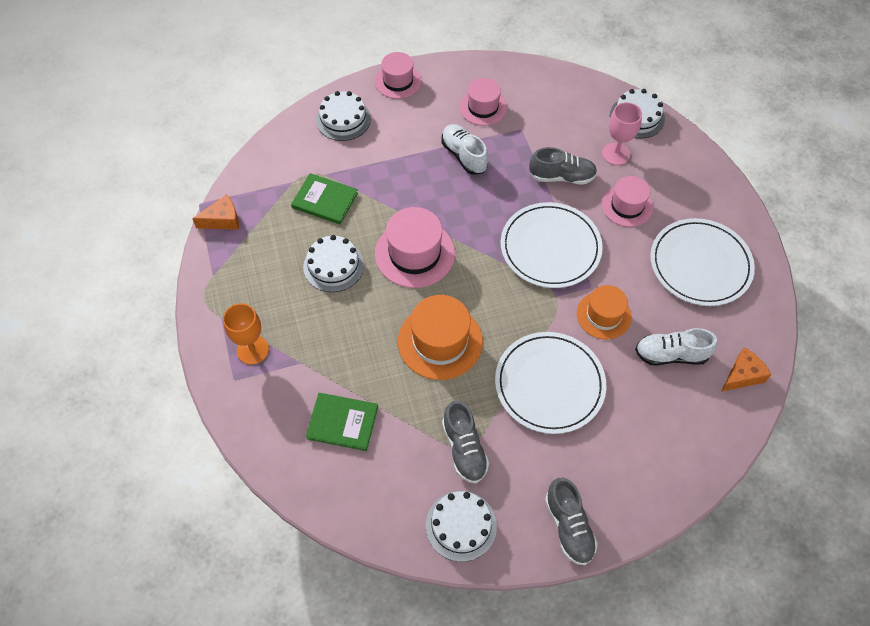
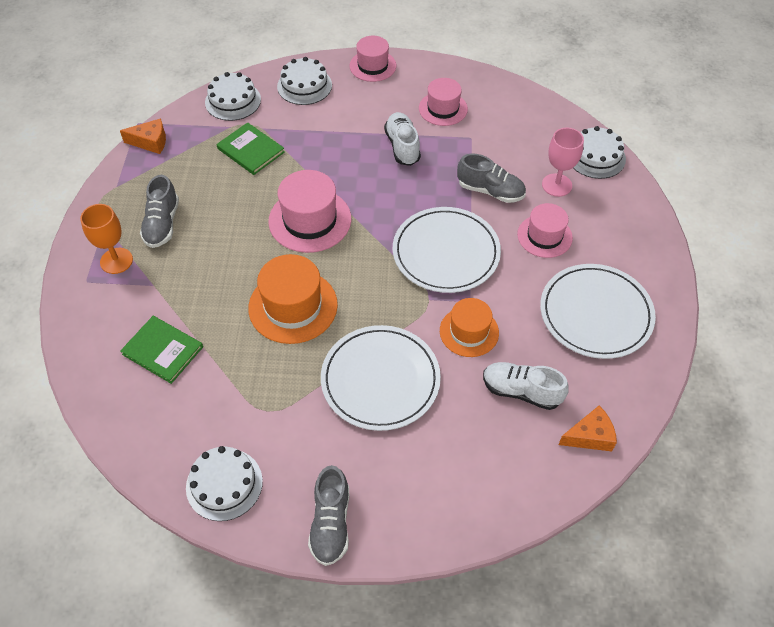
camera: 20 degrees right, 5 degrees down
(333, 266) = (228, 209): white cake -> white cake (233, 101)
(464, 448) = (265, 413): grey shoe -> grey shoe (162, 224)

